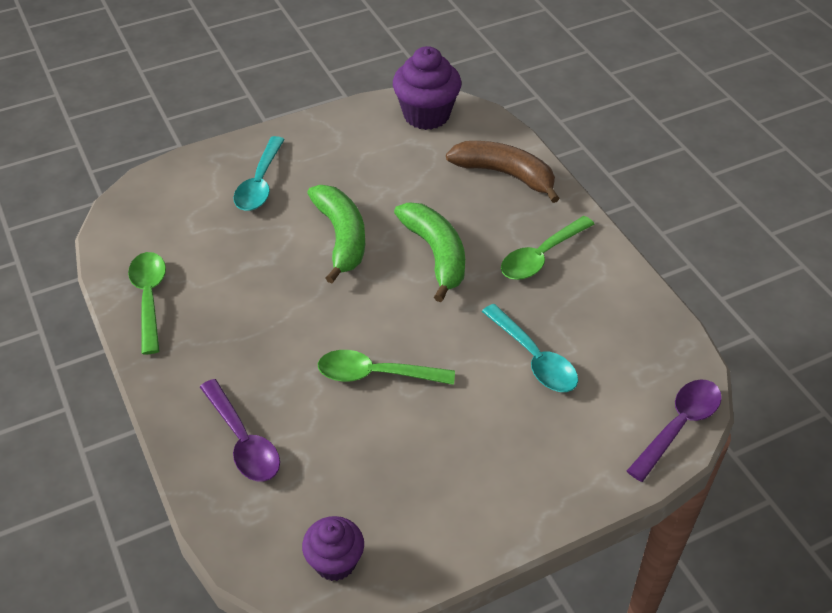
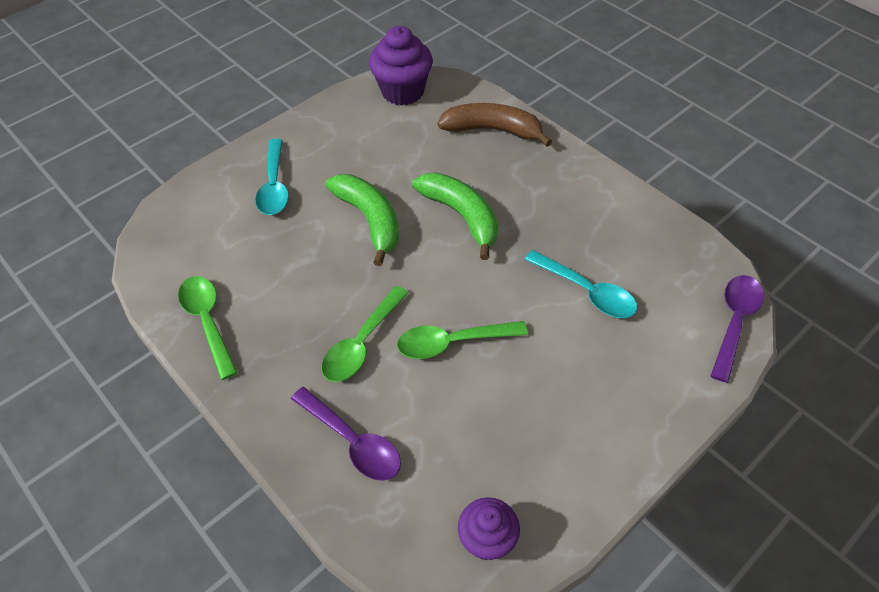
camera: 15 degrees left, 5 degrees up
(541, 256) = (554, 197): green spoon -> green spoon (362, 343)

